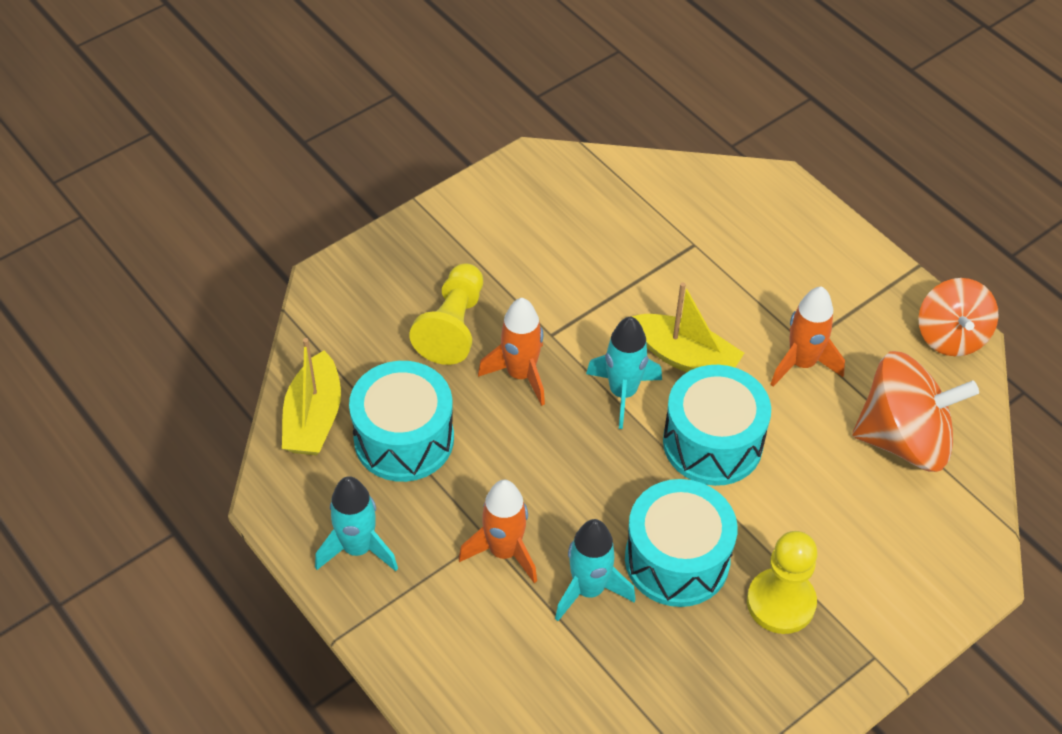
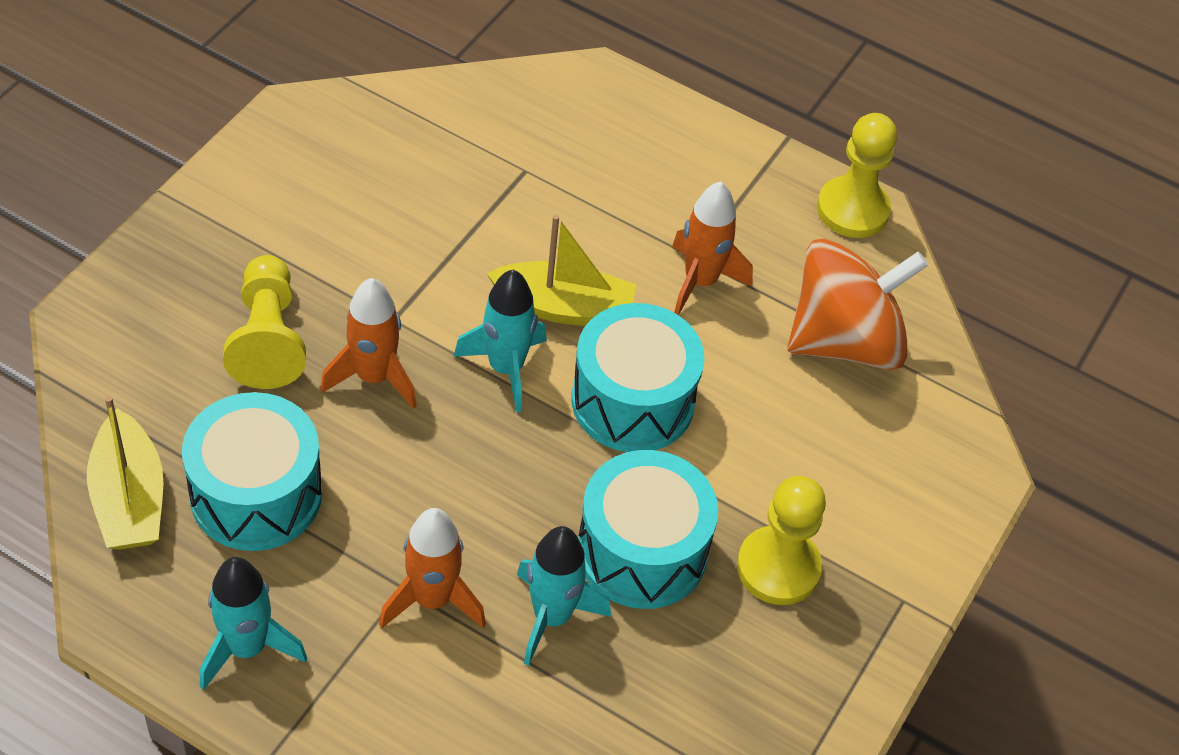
camera: 25 degrees left, 0 degrees up
(951, 336) = (852, 210): orange spinning top -> yellow pawn

